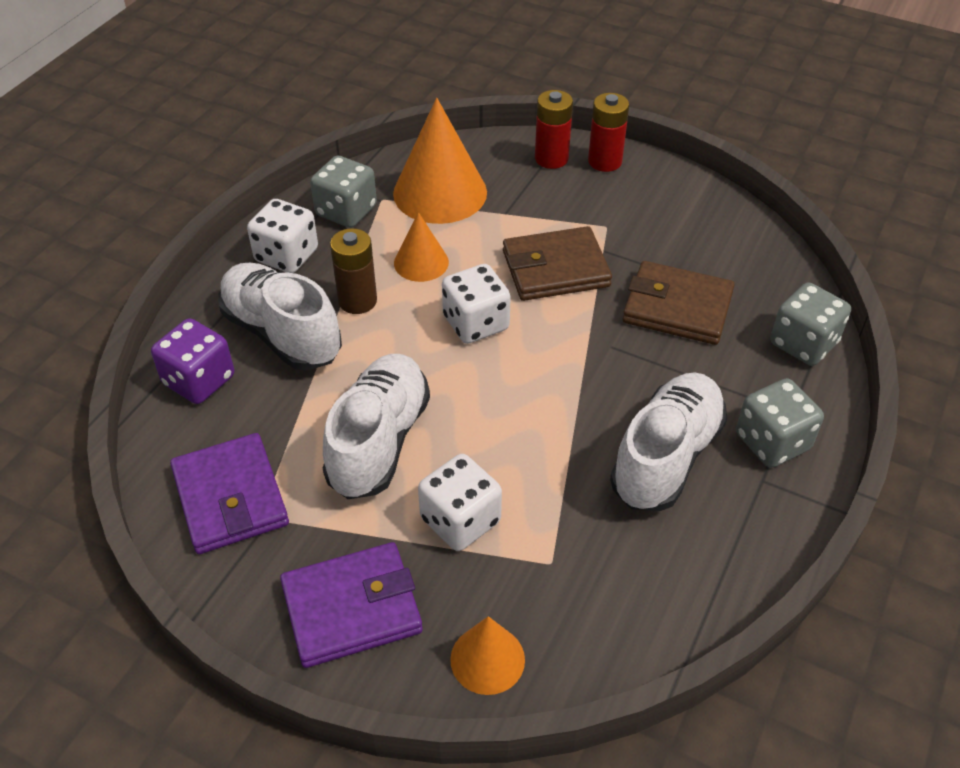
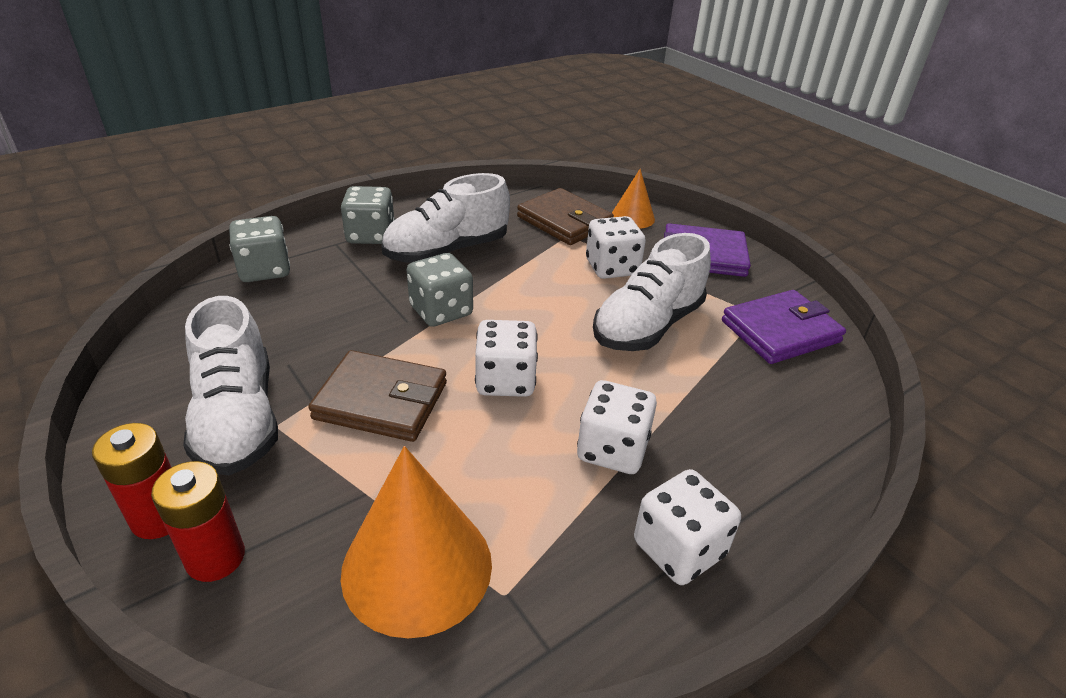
camera: 155 degrees left, 10 degrees down
(199, 380) = (807, 430): purple dice -> none
(230, 497) = (780, 331): purple wallet -> purple wallet turned 60 degrees clockwise
(282, 333) = (709, 445): white shoe -> white shoe (238, 419)
(346, 211) = (567, 593): grey dice -> grey dice (441, 311)
(357, 301) = (612, 449): brown battery -> white dice
(421, 262) = (515, 467): orange cone -> none
(677, 307) = (318, 326): brown wallet -> brown wallet (564, 221)

